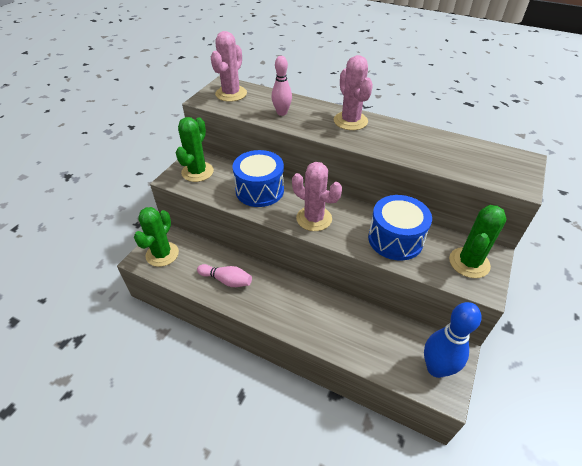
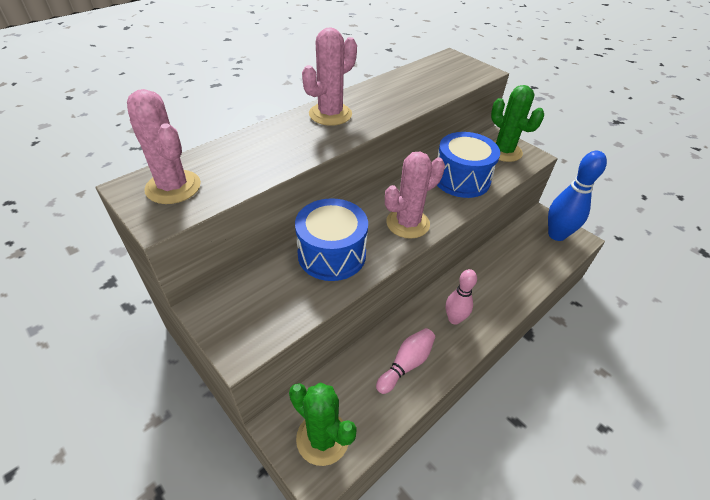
camera: 70 degrees left, 0 degrees up
(197, 172) = (246, 312): green cactus -> none
(282, 113) = (270, 155): pink bowling pin -> pink bowling pin (454, 319)
(350, 121) = (330, 114): pink cactus -> pink cactus turned 45 degrees counterclockwise

